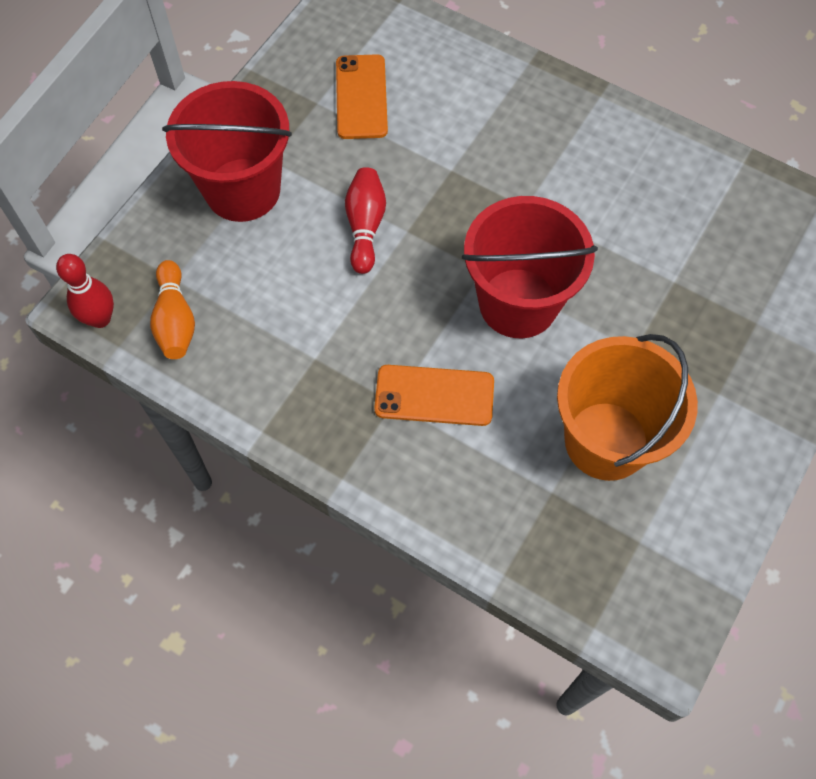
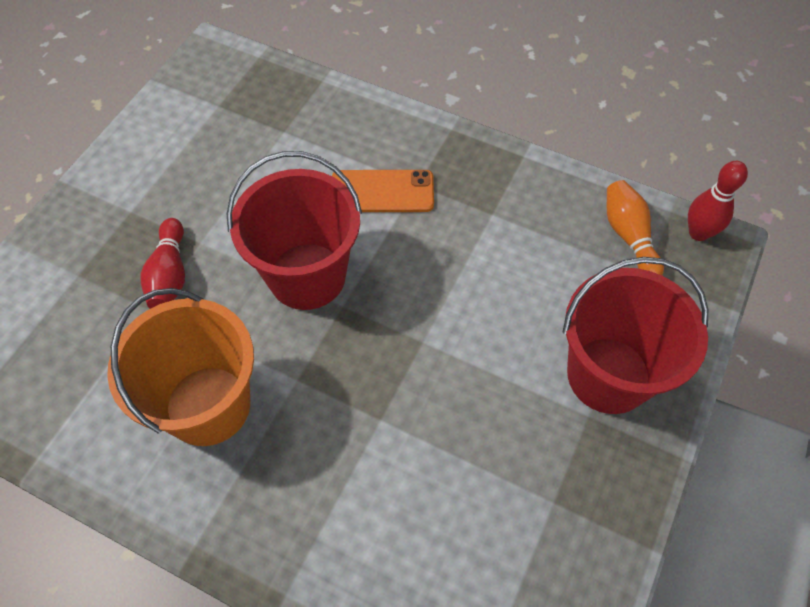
camera: 175 degrees right, 5 degrees down
(361, 97) = (500, 516): orange phone -> none
(365, 226) = (467, 343): red bowling pin -> red bowling pin (170, 275)
(606, 440) = (235, 169): orange bucket -> orange bucket (208, 405)

